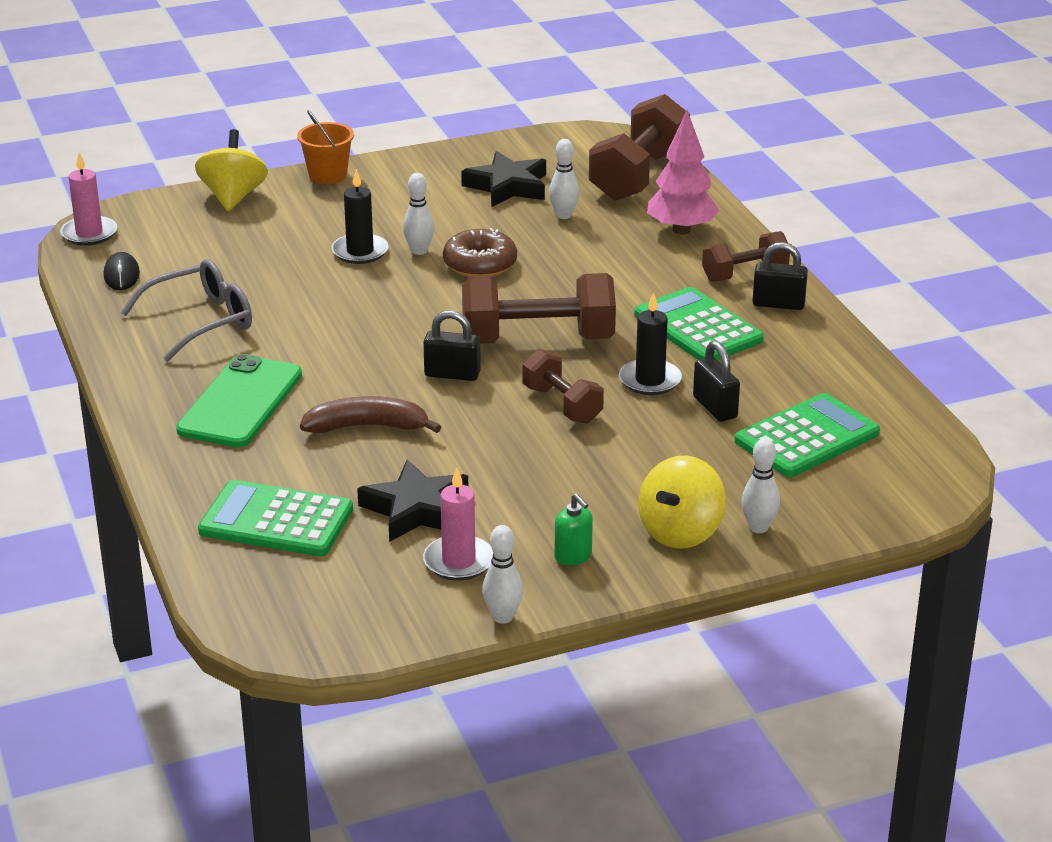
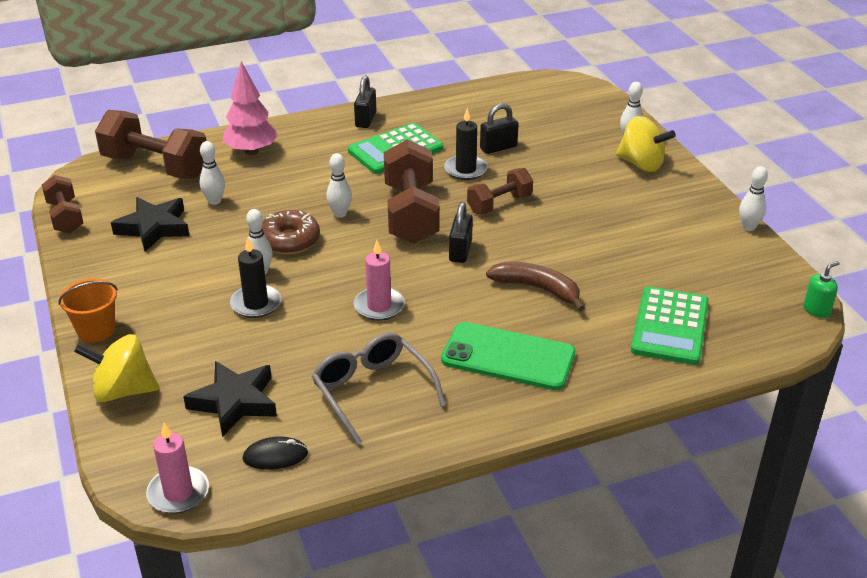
camera: 90 degrees left, 5 degrees up
(367, 427) = (537, 289): brown banana -> brown banana turned 120 degrees clockwise
(416, 509) = (640, 263): black star -> black star (234, 402)
(458, 561) = (695, 244): pink candle -> pink candle (379, 306)
(537, 293) = (340, 214): none -> white bowling pin
(573, 556) = (677, 201): green soap dispenser -> green soap dispenser (816, 310)
(744, 274) = (323, 130): brown dumbbell -> brown dumbbell (65, 217)
(807, 437) = (529, 119): green calculator -> none

